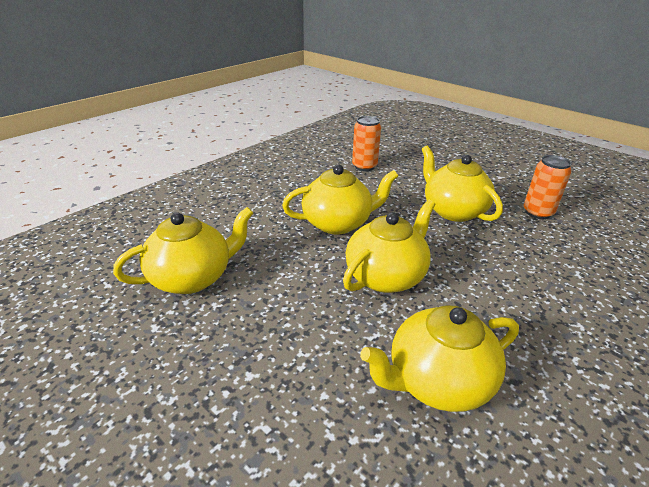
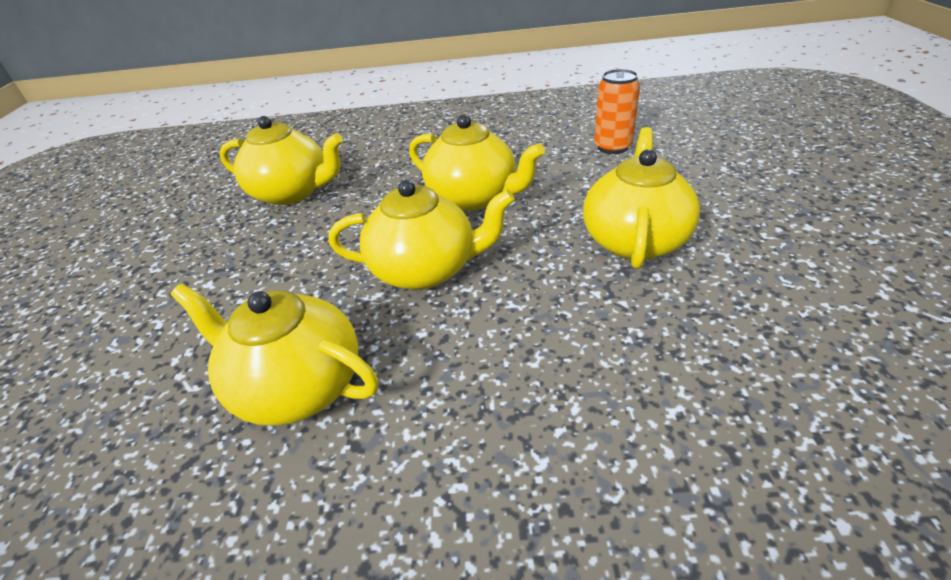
camera: 50 degrees right, 5 degrees up
(537, 213) = (776, 301): orange can -> none

